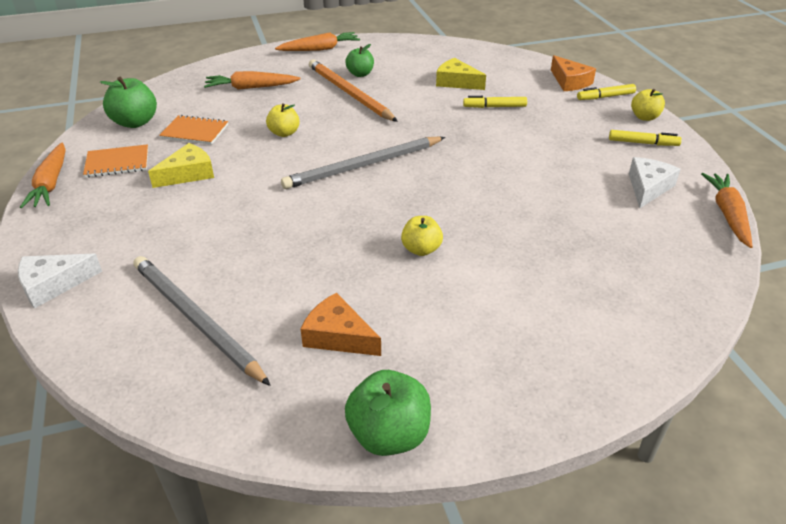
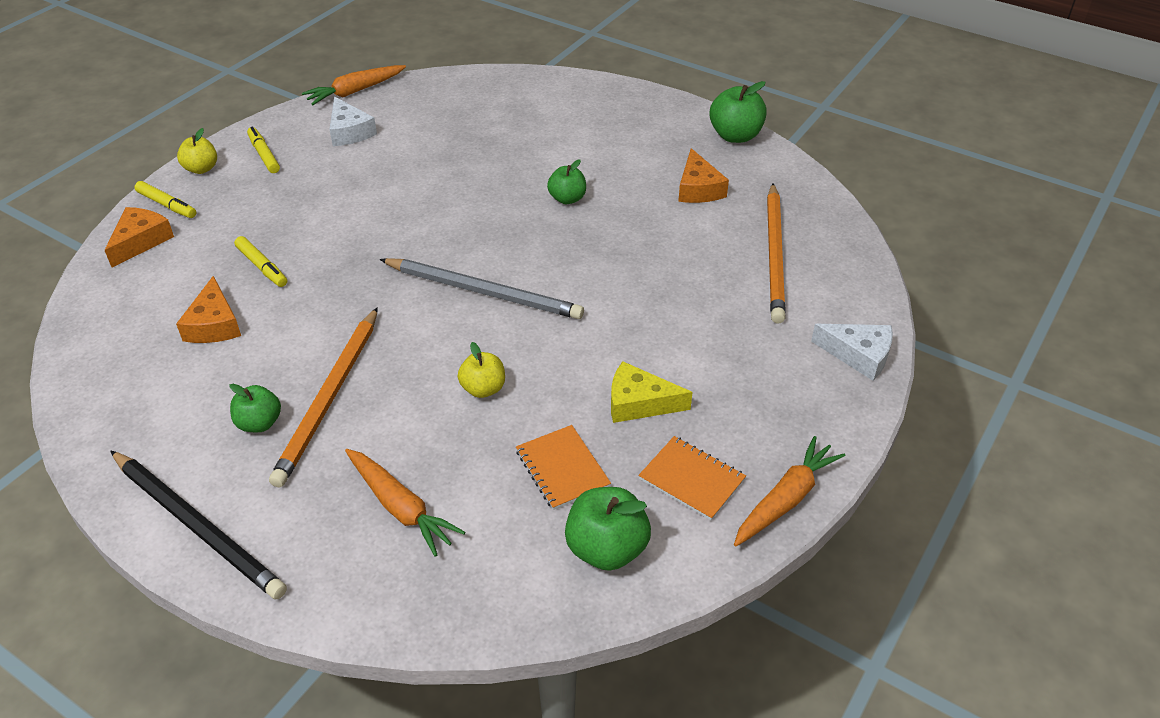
camera: 130 degrees left, 5 degrees up
(196, 319) = (774, 255): grey pencil -> orange pencil
(320, 49) = (197, 526): orange carrot -> black pencil
(421, 249) = (567, 199): yellow apple -> green apple
(456, 82) = (214, 324): yellow cheese -> orange cheese
(648, 187) = (349, 132): white cheese -> white cheese turned 105 degrees counterclockwise

